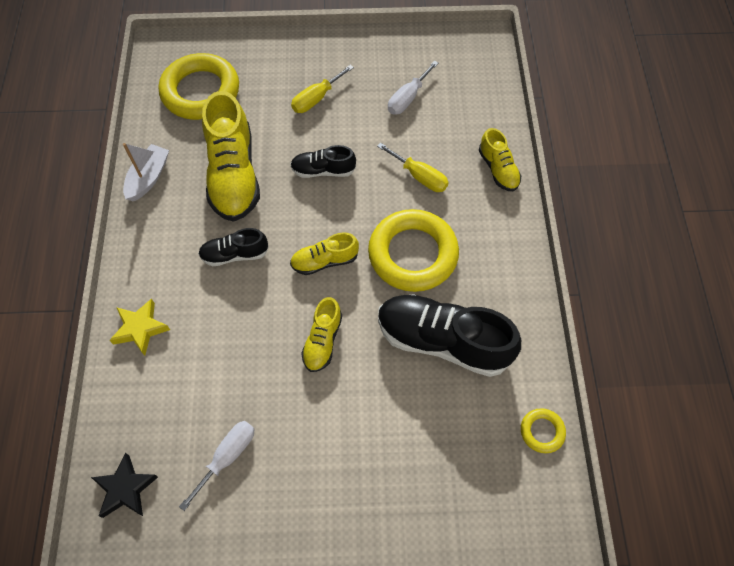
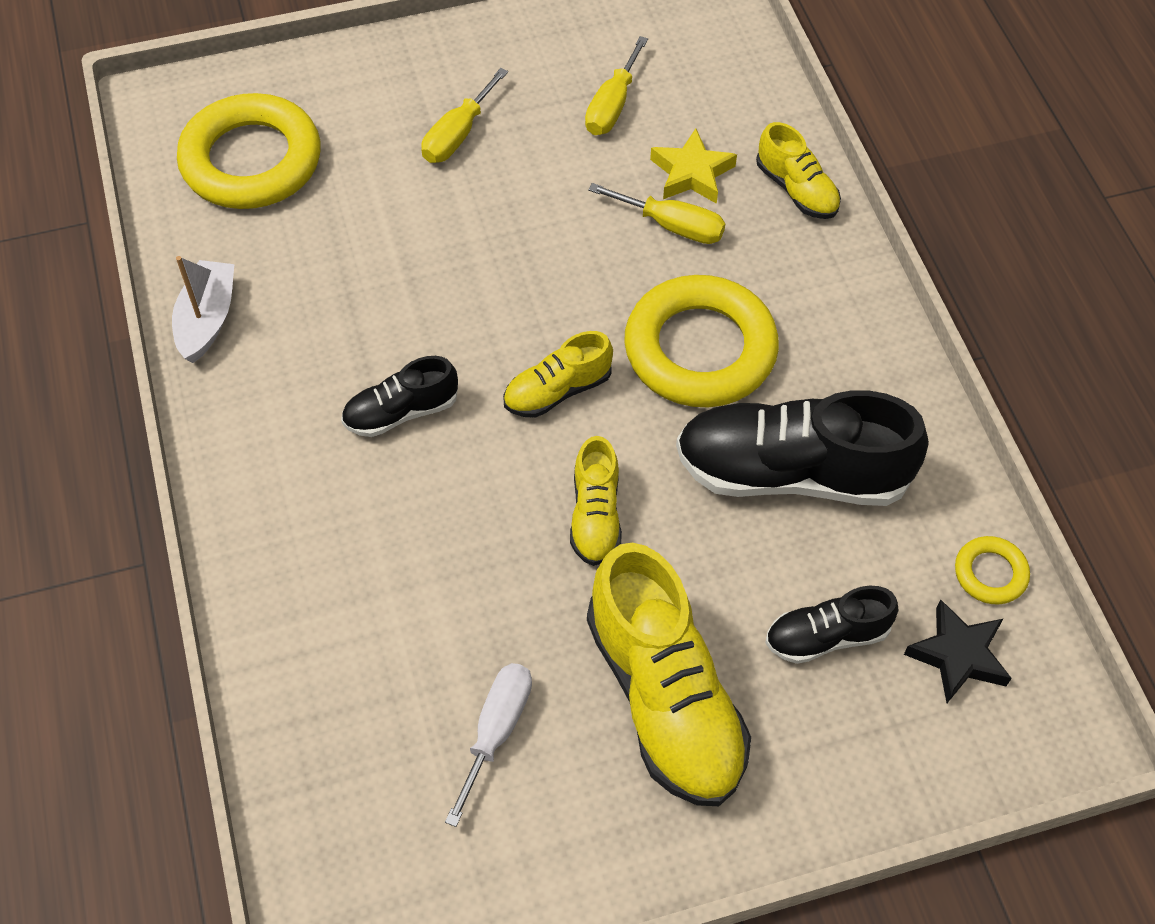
camera: 15 degrees left, 5 degrees down
(125, 488) = (339, 822): black star -> black star (958, 655)
(140, 328) = (277, 565): yellow star -> yellow star (691, 173)
(233, 175) = (356, 285): yellow shoe -> yellow shoe (665, 698)
(323, 170) = (507, 248): black shoe -> black shoe (826, 636)
(408, 98) = (612, 105): white screwdriver -> yellow screwdriver

